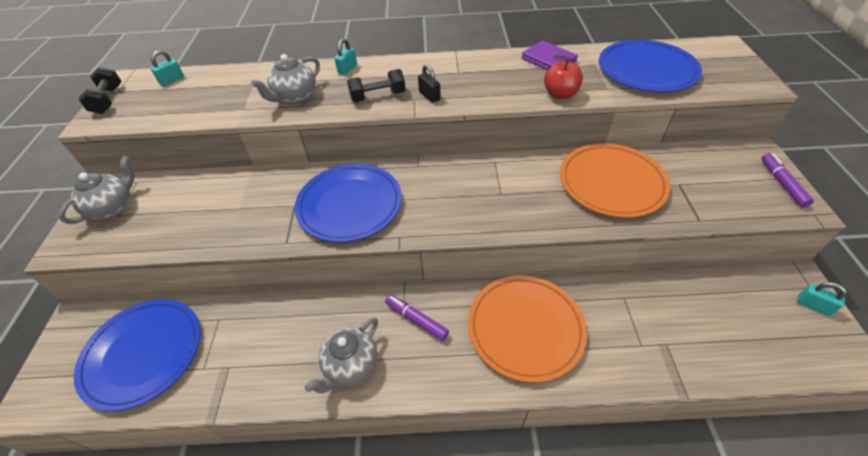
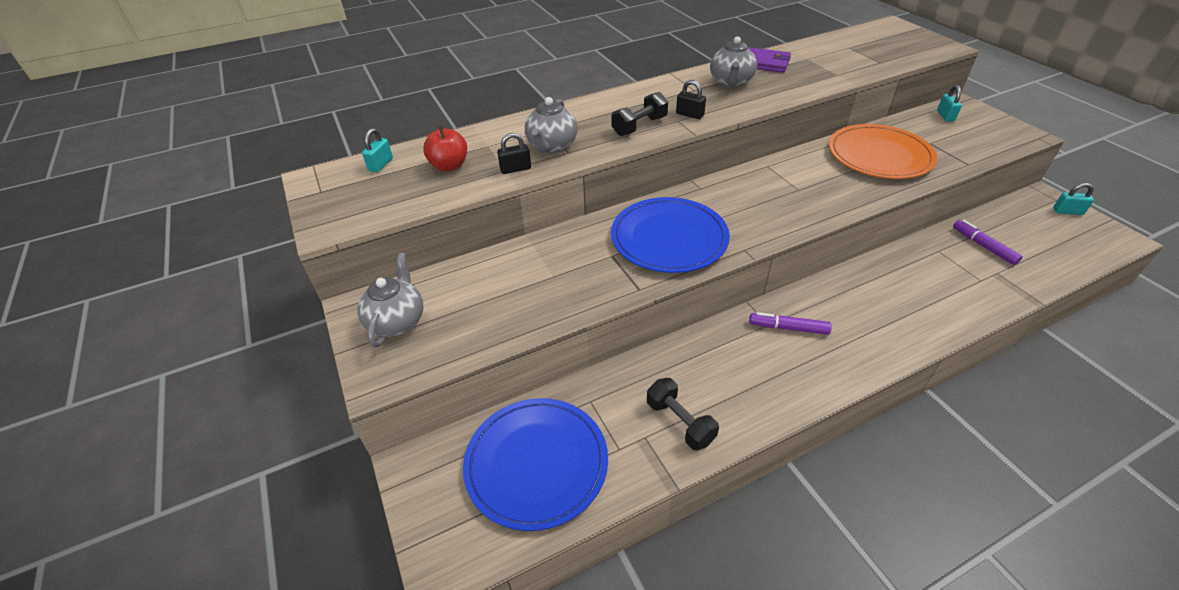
camera: 25 degrees left, 5 degrees down
(108, 100) = (320, 202): black dumbbell -> black dumbbell (680, 422)
(250, 110) = (515, 169): none -> black padlock
(347, 69) = (578, 110): turquoise padlock -> turquoise padlock (945, 116)
(350, 366) = (765, 387): grey teapot -> grey teapot (731, 82)
(525, 328) = (885, 300): orange plate -> none
(560, 94) = (804, 87): red apple -> red apple (449, 166)
(646, 70) = (853, 54): blue plate -> none
(782, 183) = (999, 123): purple marker -> purple marker (983, 246)

